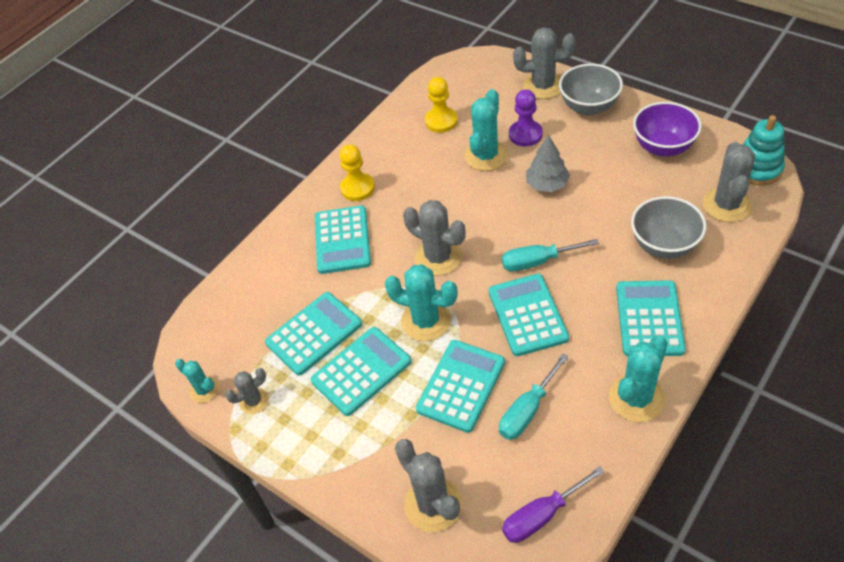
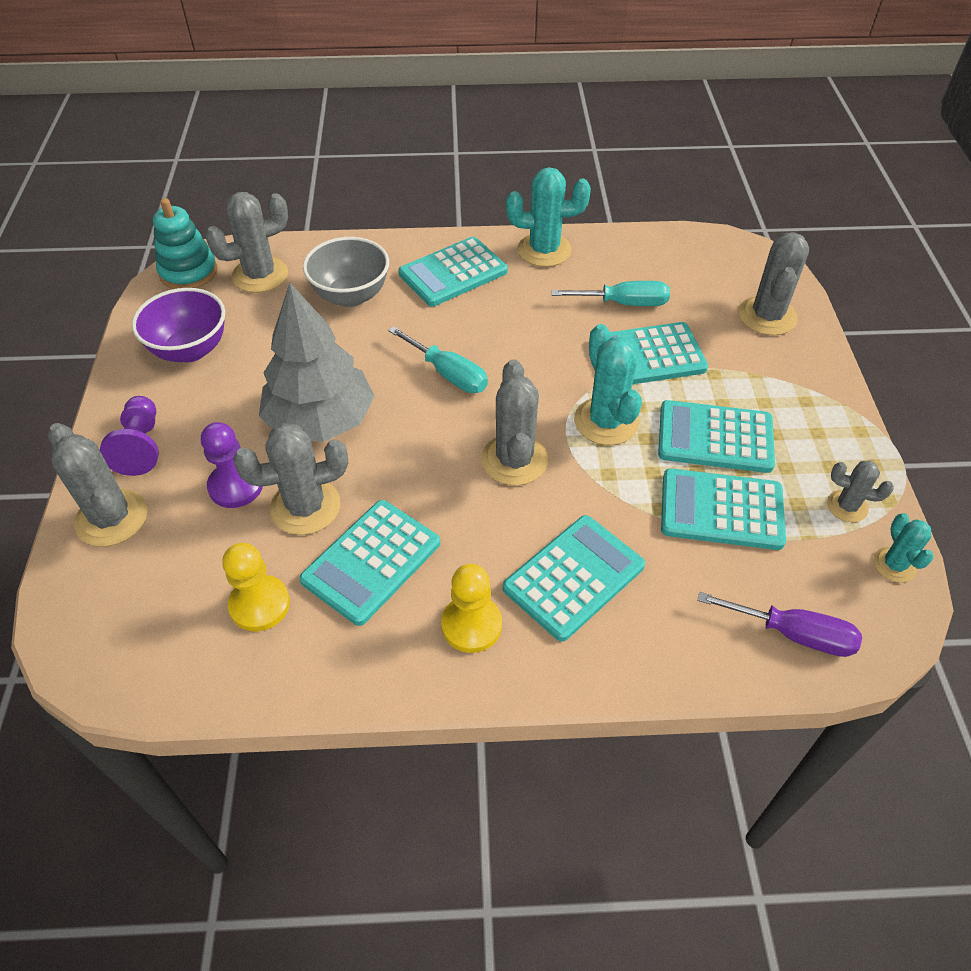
camera: 135 degrees left, 0 degrees up
(486, 156) = (305, 507): turquoise cactus -> grey cactus
(527, 315) = (524, 350): turquoise calculator -> turquoise calculator (371, 562)
(541, 515) = (700, 257): purple screwdriver -> purple screwdriver (793, 634)
(547, 184) = (321, 420): grey tree -> grey tree, size x1.78
(589, 107) = (141, 446): grey bowl -> purple pawn

